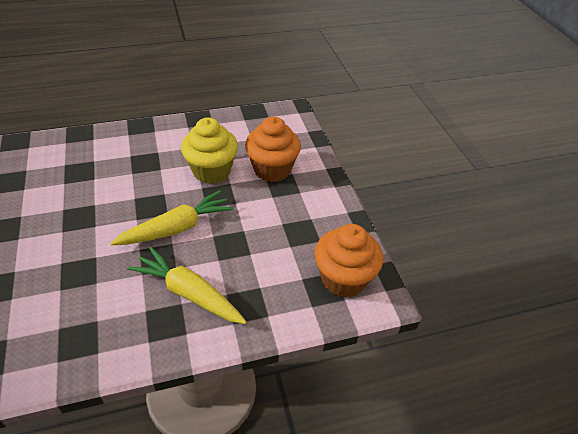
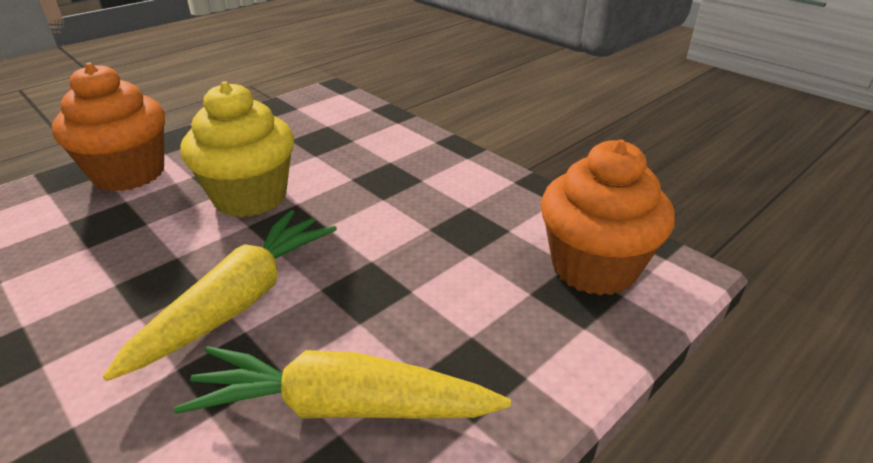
camera: 25 degrees left, 10 degrees down
(272, 169) = (354, 165): orange cupcake -> orange cupcake (129, 173)

